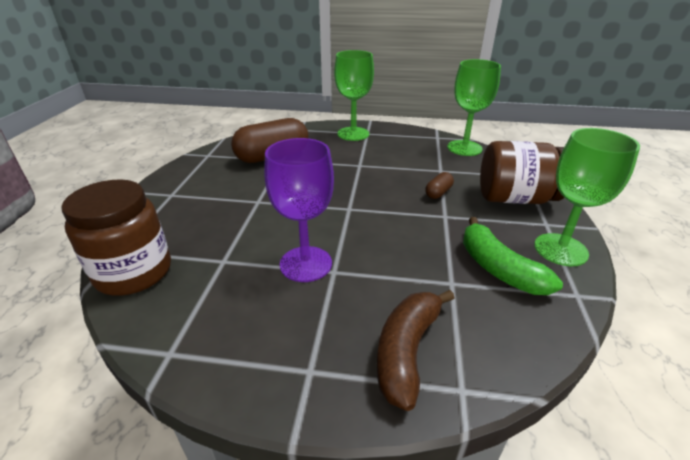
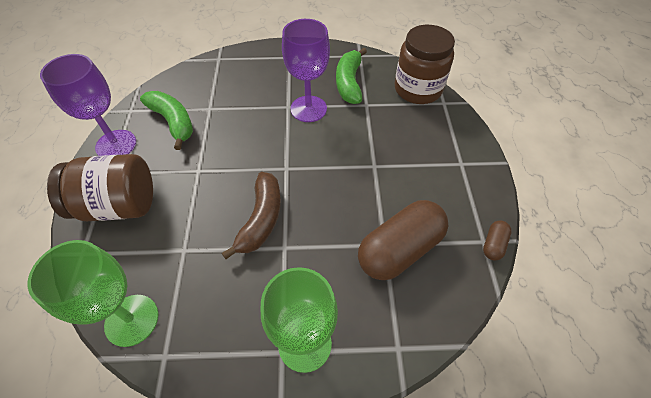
camera: 170 degrees right, 20 degrees up
(226, 296) = (349, 83): none -> green banana
(407, 350) = (242, 69): brown banana -> brown banana (261, 219)
(438, 193) = (196, 203): brown capsule -> brown capsule (493, 244)
(560, 249) = (116, 145): green goblet -> purple goblet

